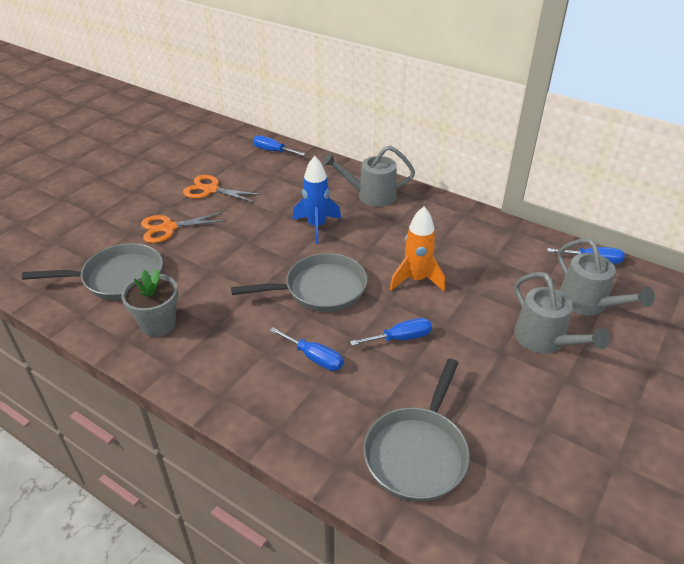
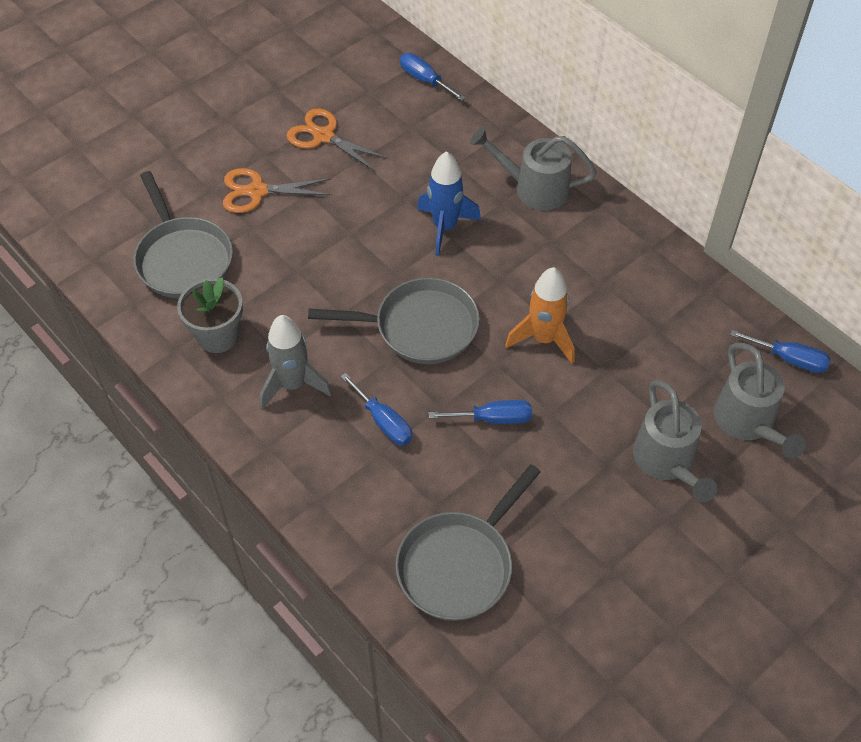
camera: 15 degrees right, 15 degrees up
(117, 278) = (183, 258): grey pan -> grey pan turned 60 degrees clockwise
(231, 346) = (293, 385): none -> grey rocket

